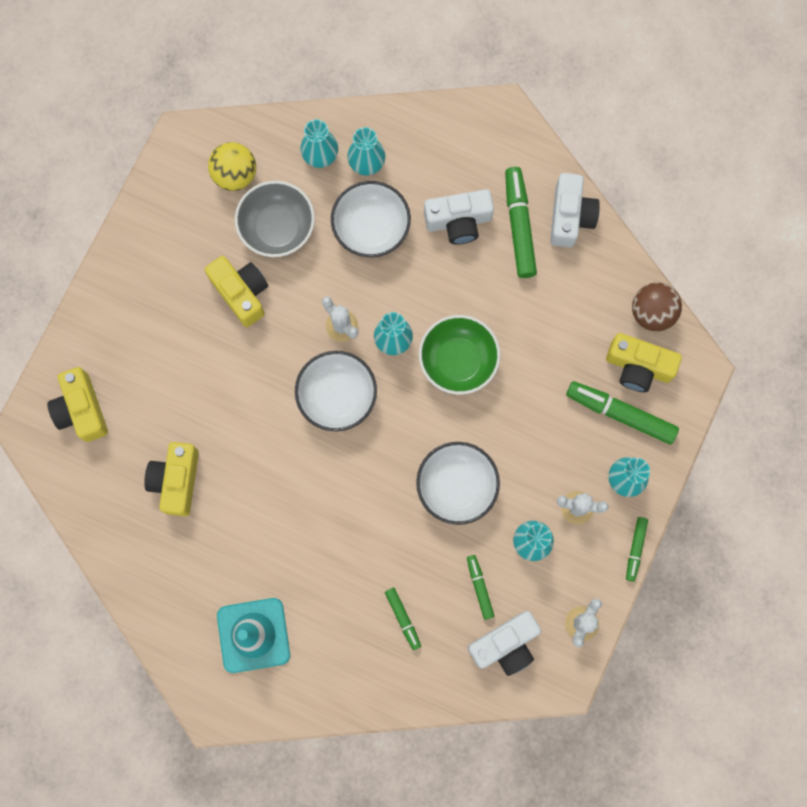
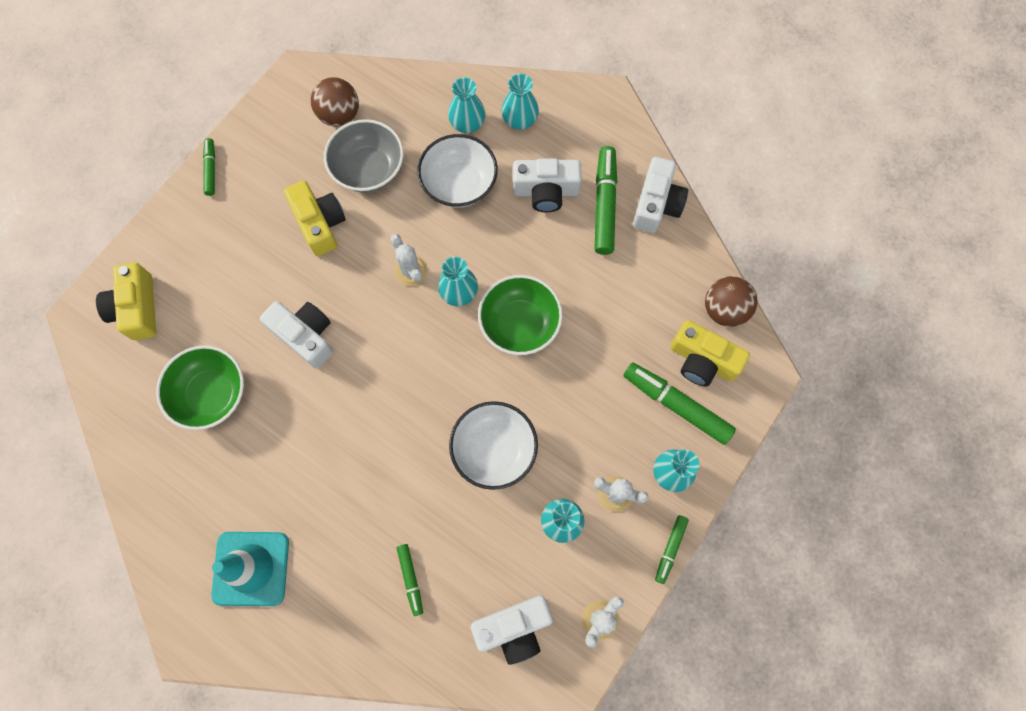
camera: 10 degrees right, 5 degrees down
(176, 481) = (212, 394): yellow camera -> green bowl
(235, 175) = (339, 115): yellow ball -> brown ball
(253, 408) = (305, 336): none -> white camera
(320, 155) = (424, 110): turquoise vase -> turquoise vase (519, 120)
(337, 396) = (391, 338): white bowl -> none
(479, 587) = (498, 560): green marker -> green marker (211, 169)

